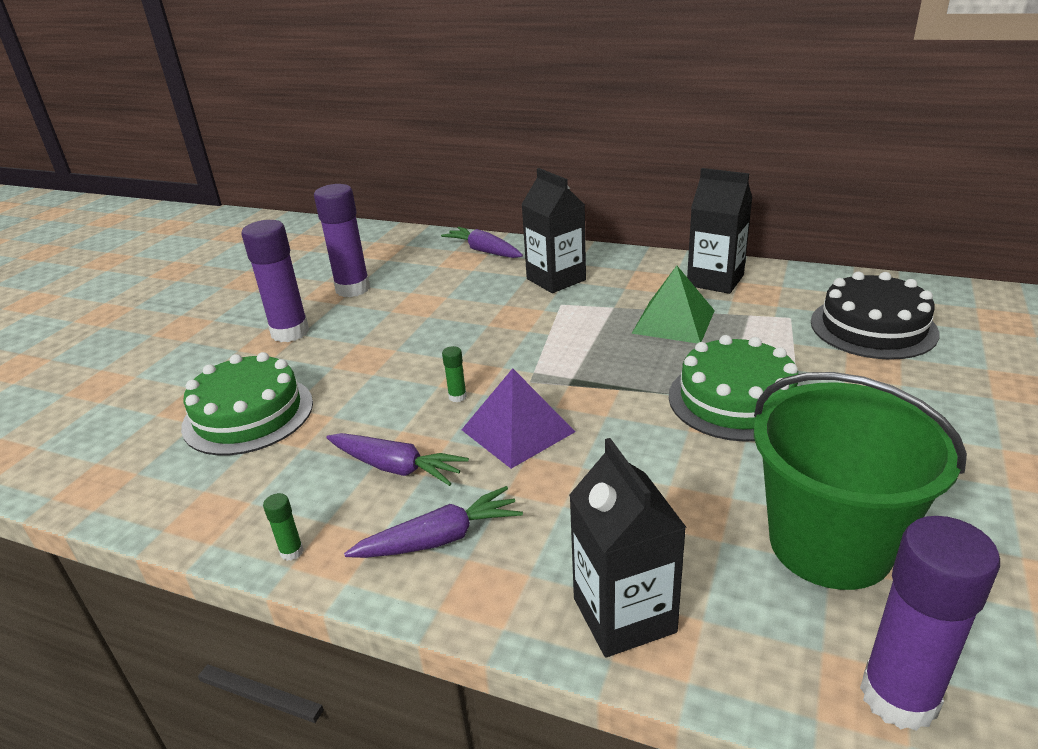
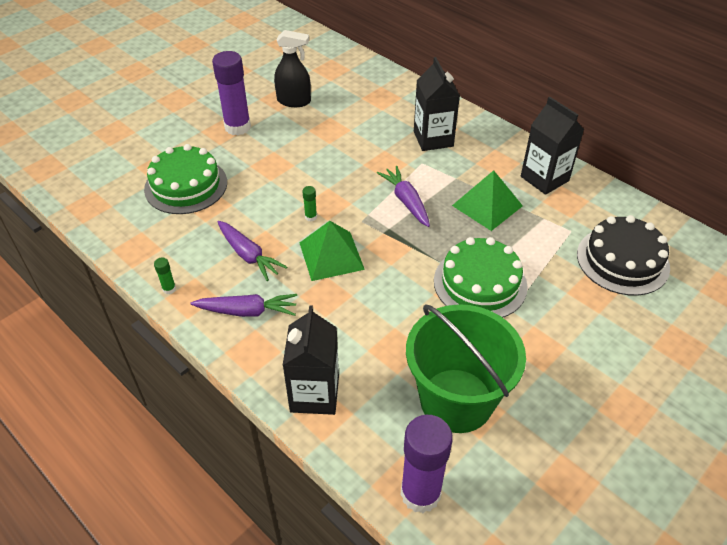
camera: 20 degrees right, 15 degrees up
(353, 289) = (294, 101): purple glue stick -> black spray bottle
(484, 251) = (400, 94): purple carrot -> purple carrot (406, 201)
(517, 430) = (331, 255): purple pyramid -> green pyramid

